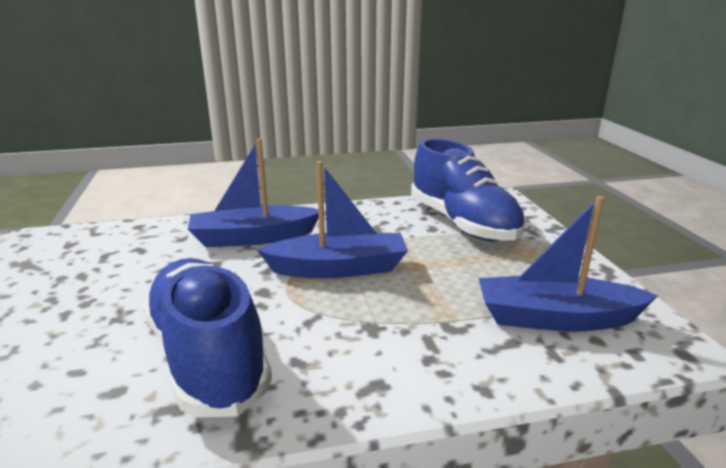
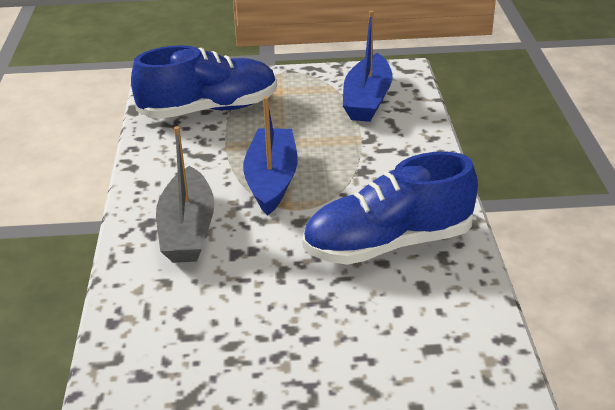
camera: 80 degrees left, 10 degrees up
(253, 238) = (187, 230): blue boat -> grey boat

